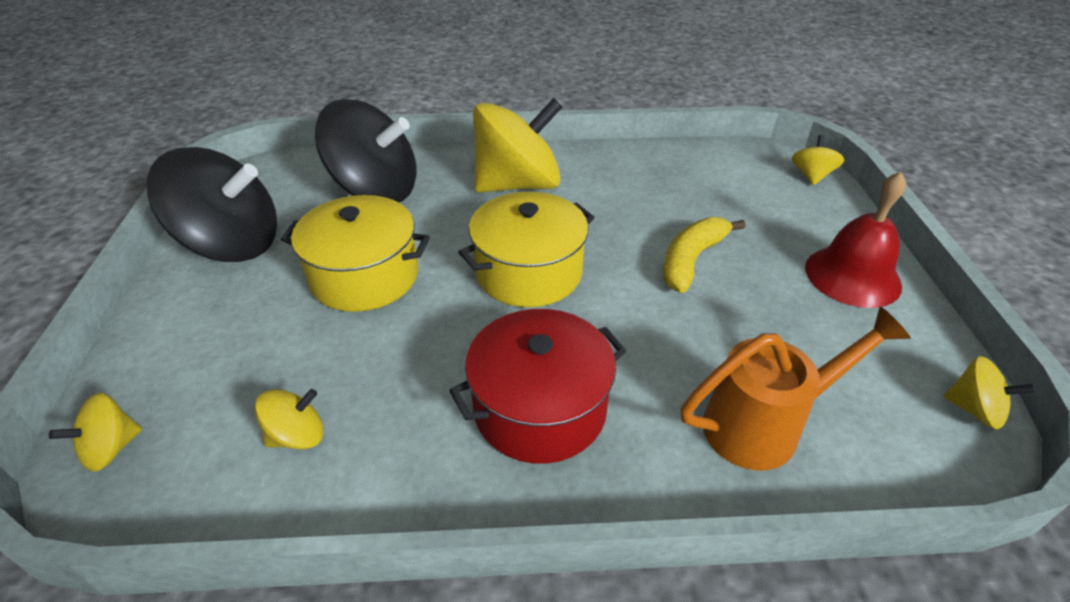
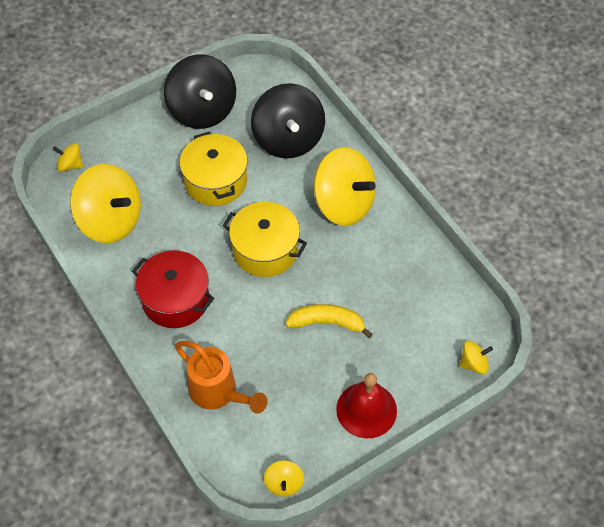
camera: 60 degrees right, 15 degrees up
(297, 436) = (110, 221): yellow spinning top -> yellow spinning top, size x2.24

